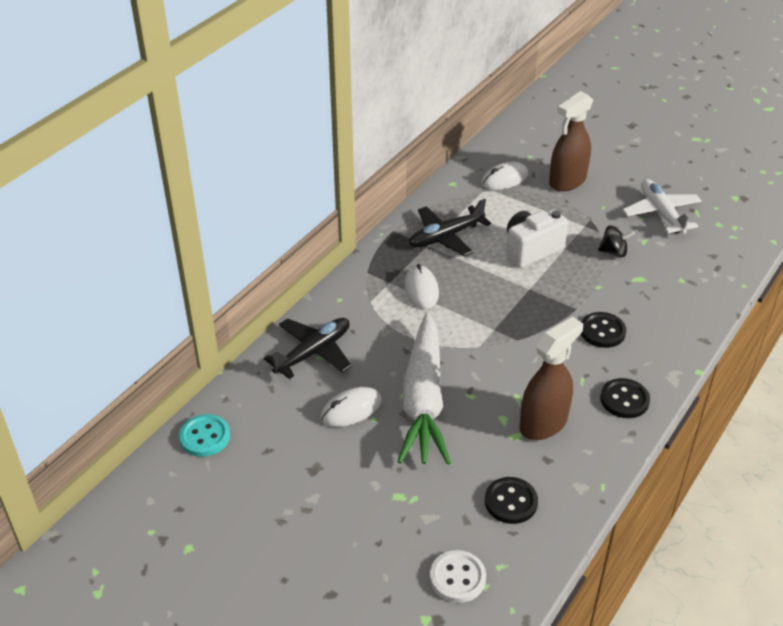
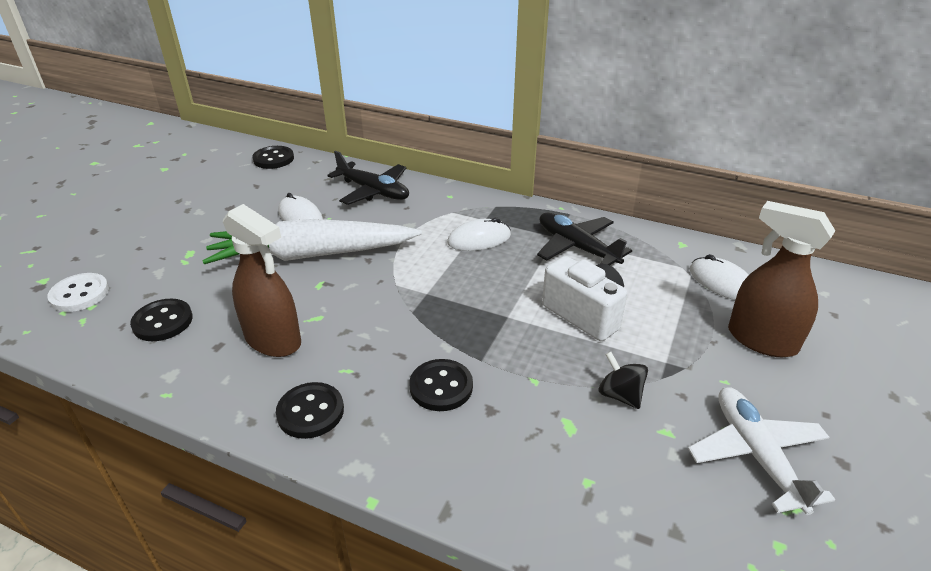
camera: 80 degrees right, 5 degrees down
(205, 437) = (273, 159): turquoise button -> black button
(613, 252) = (620, 395): black spinning top -> black spinning top turned 150 degrees clockwise
(661, 213) = (756, 454): white plane -> white plane turned 75 degrees counterclockwise

